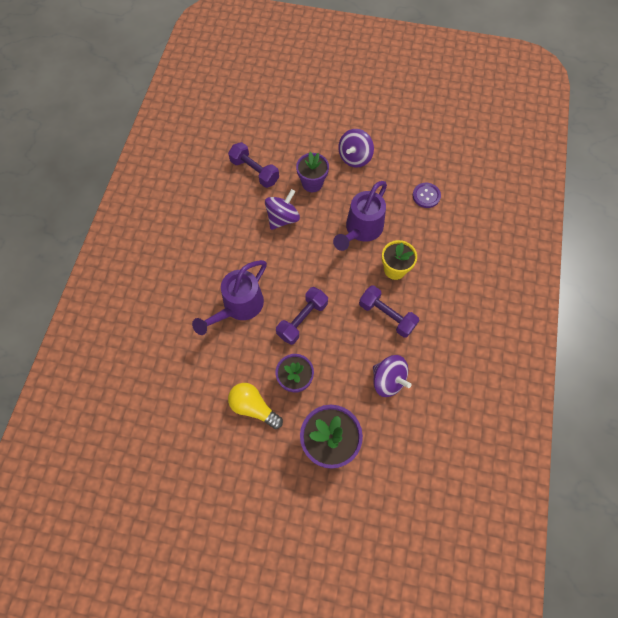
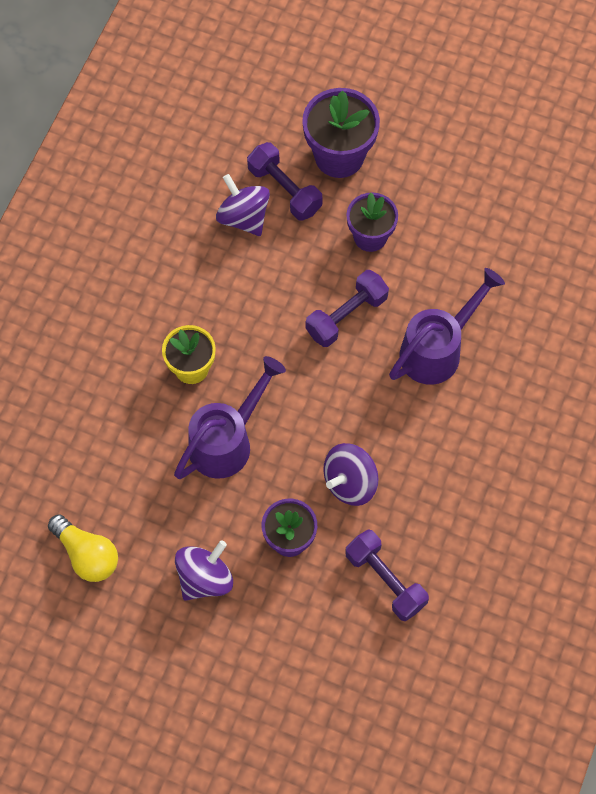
camera: 170 degrees left, 0 degrees up
(253, 407) = (431, 212): yellow light bulb -> yellow light bulb (87, 554)
(387, 315) = (222, 302): purple dumbbell -> purple dumbbell (284, 190)
(426, 196) = (104, 483): purple button -> none

